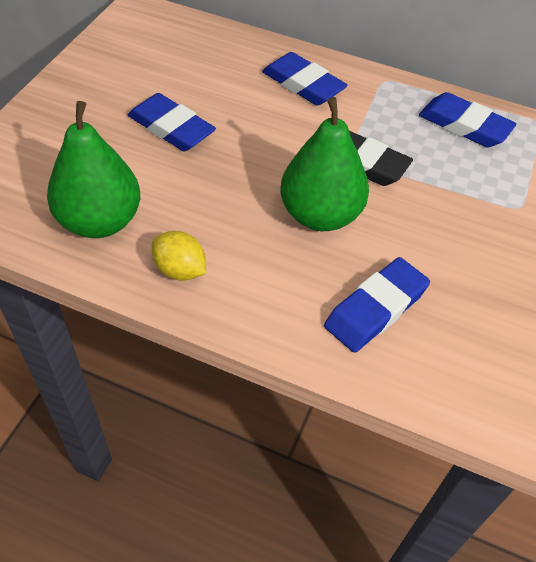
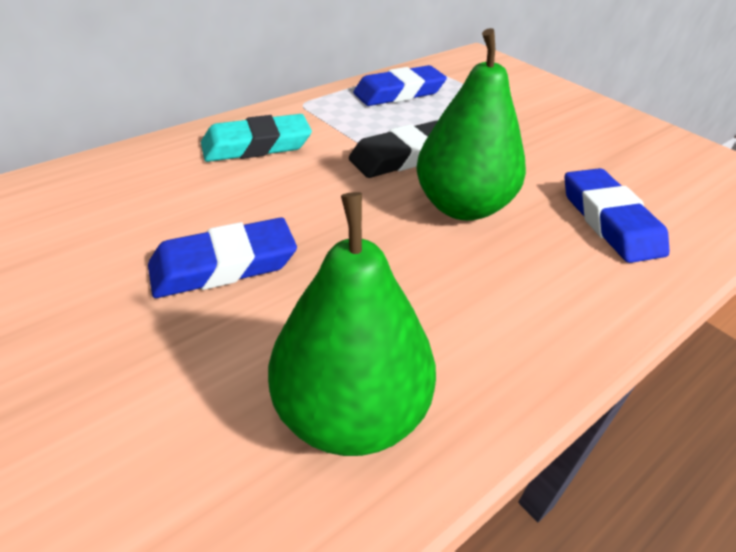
camera: 60 degrees left, 10 degrees down
(180, 270) = (496, 351): yellow lemon -> none
(303, 84) = (257, 145): blue eraser -> turquoise eraser

